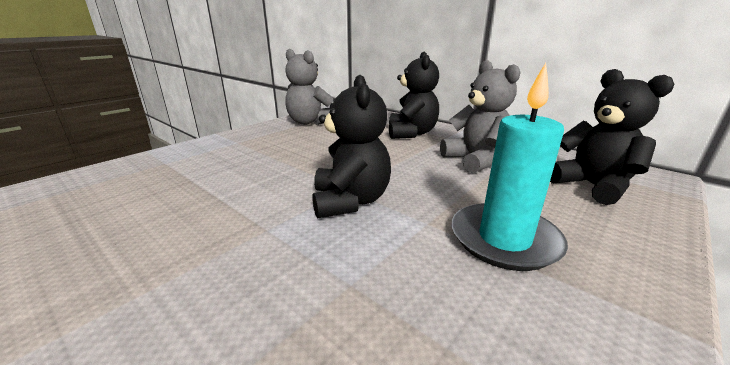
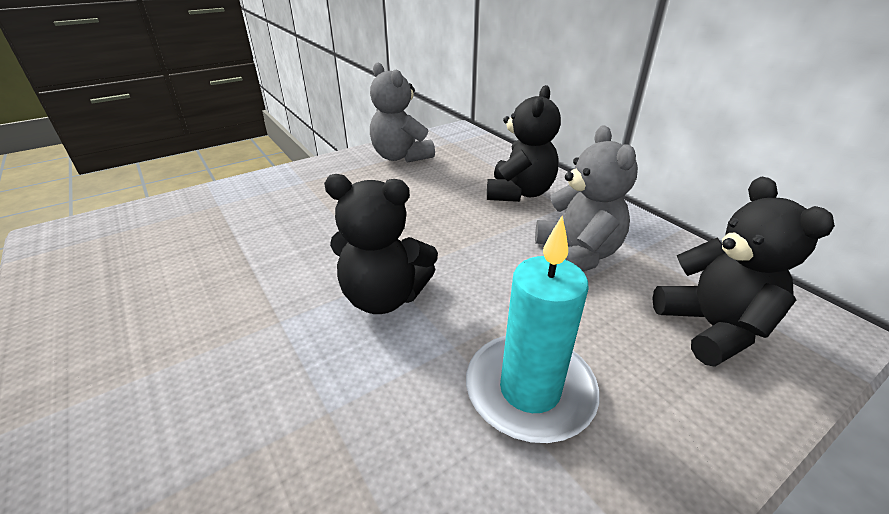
camera: 15 degrees right, 10 degrees up
(350, 201) = (384, 297): black teddy bear -> black teddy bear turned 90 degrees clockwise

